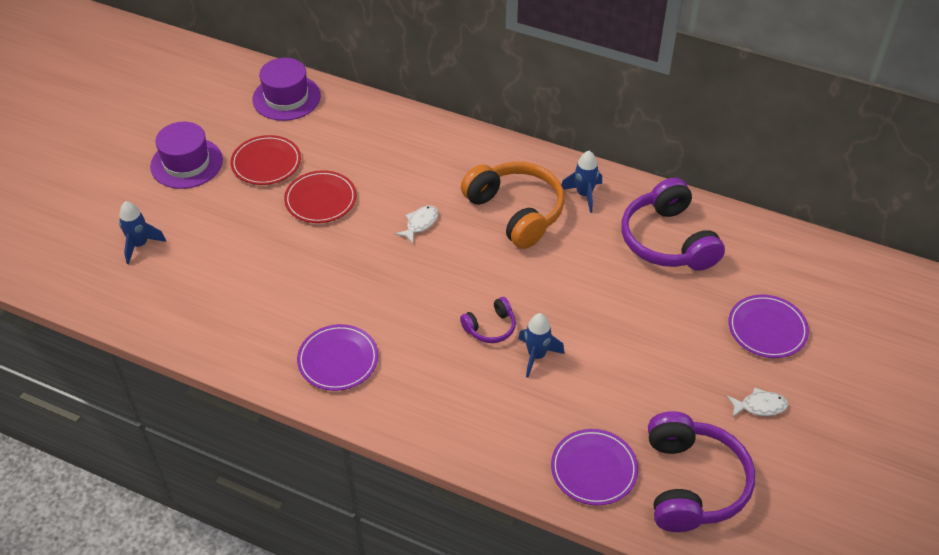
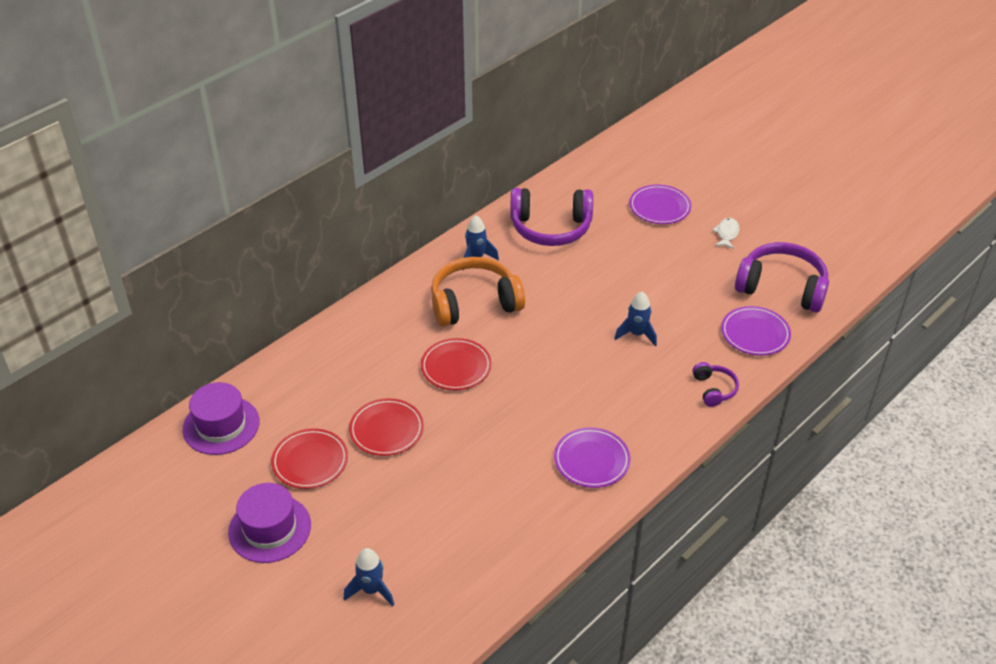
camera: 70 degrees left, 5 degrees down
(420, 224) = (456, 367): white fish -> red plate
(490, 327) = (596, 353): purple headphones -> purple headphones (714, 389)

